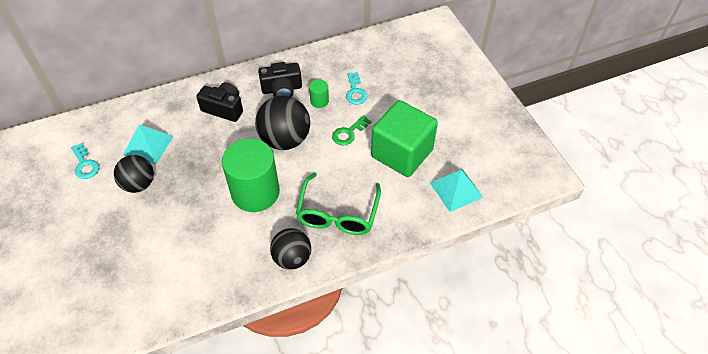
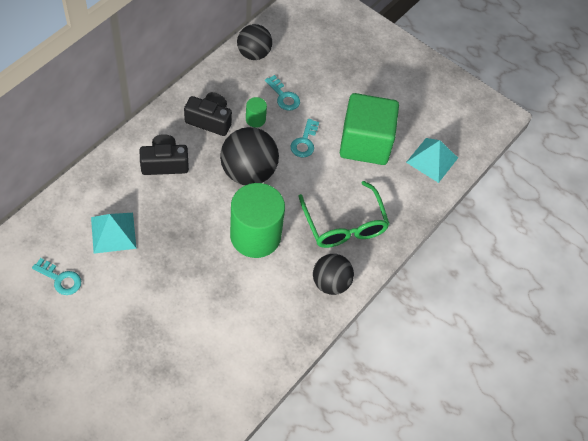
camera: 35 degrees left, 5 degrees up
(139, 184) = (134, 276): black ball -> black ball (254, 54)
(282, 89) = (209, 120): black camera -> black camera turned 120 degrees counterclockwise
(349, 133) = (304, 142): green key -> turquoise key

